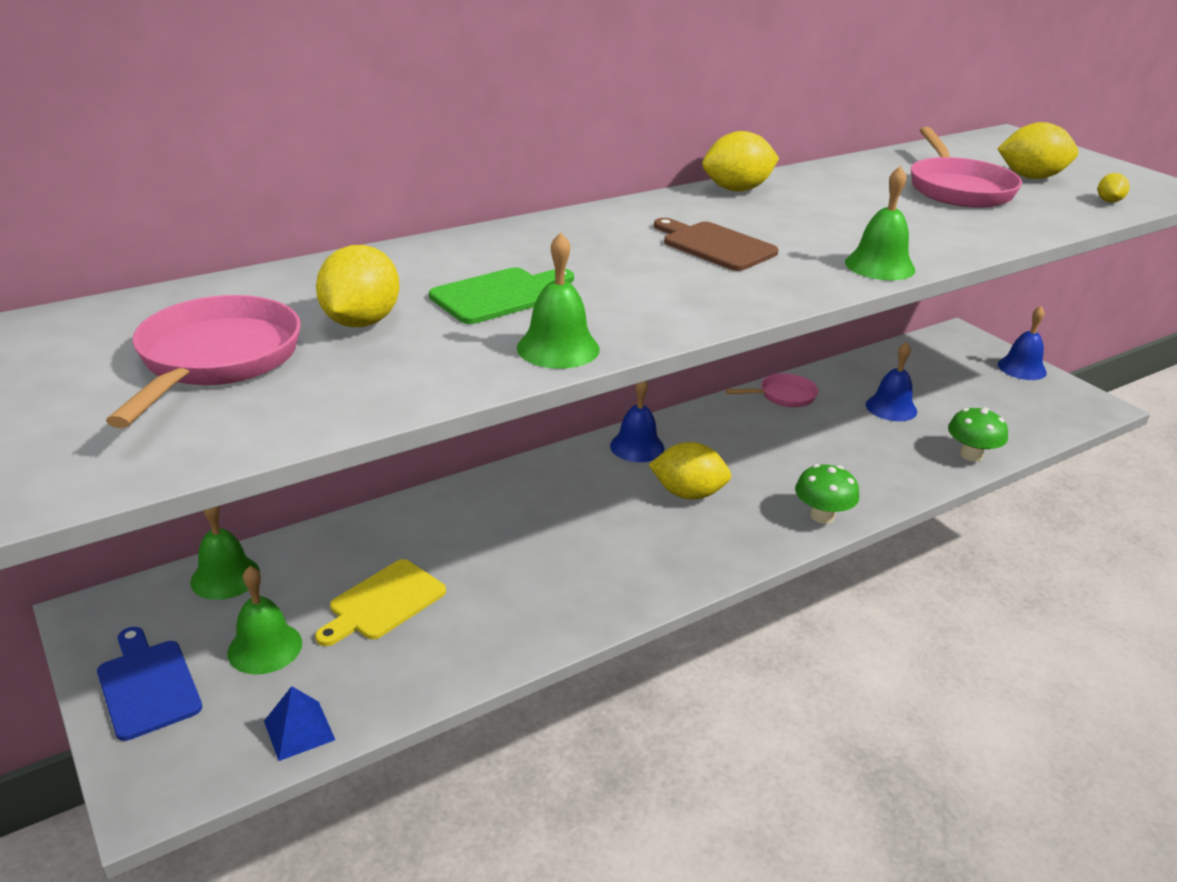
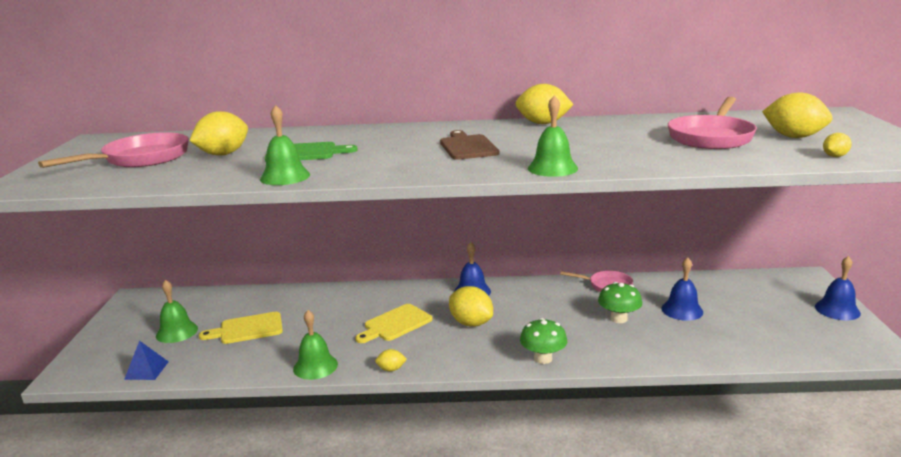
camera: 35 degrees right, 10 degrees down
(147, 685) = (117, 331): blue cutting board -> none
(225, 577) = (198, 298): green bell -> green bell (315, 366)
(594, 525) = (395, 324): none -> yellow cutting board
(667, 593) = (391, 369): none -> yellow lemon
(971, 455) = (710, 353): green mushroom -> green mushroom (618, 319)

